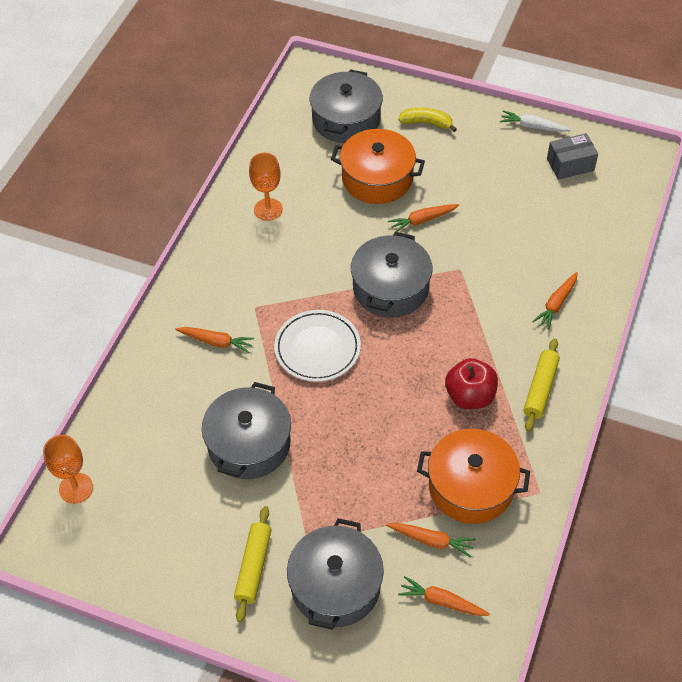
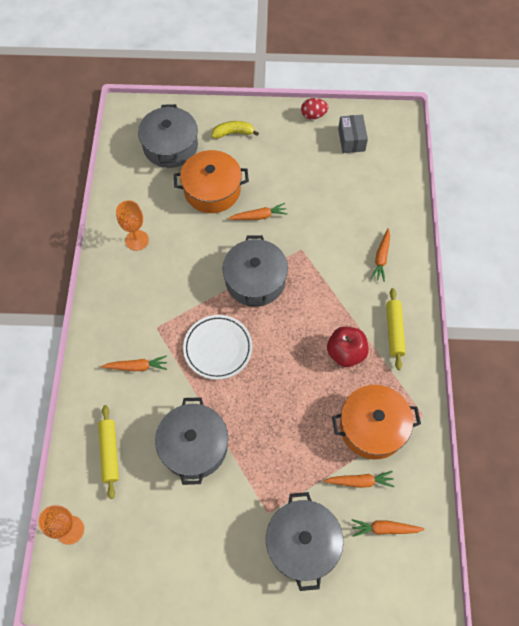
camera: 20 degrees left, 10 degrees up
(254, 567) = (235, 549): yellow rolling pin -> yellow rolling pin (110, 452)
(422, 220) = (259, 216): orange carrot -> orange carrot turned 150 degrees counterclockwise
(533, 127) = (313, 115): white carrot -> red egg
(570, 165) = (351, 140): grey box -> grey box turned 60 degrees counterclockwise

